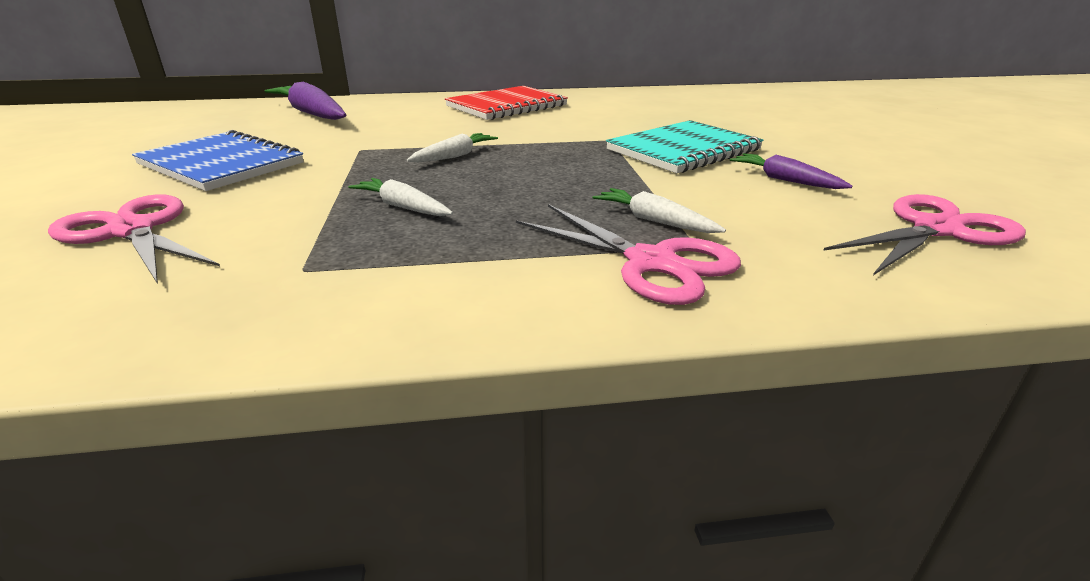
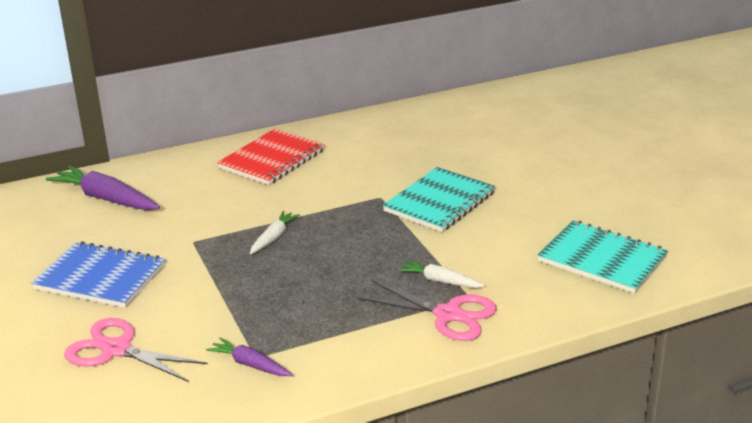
camera: 15 degrees left, 0 degrees up
(403, 207) = (275, 297): white carrot -> none
(784, 180) = (514, 226): purple carrot -> purple carrot (250, 365)
(936, 230) = (601, 259): pink scissors -> turquoise notebook

